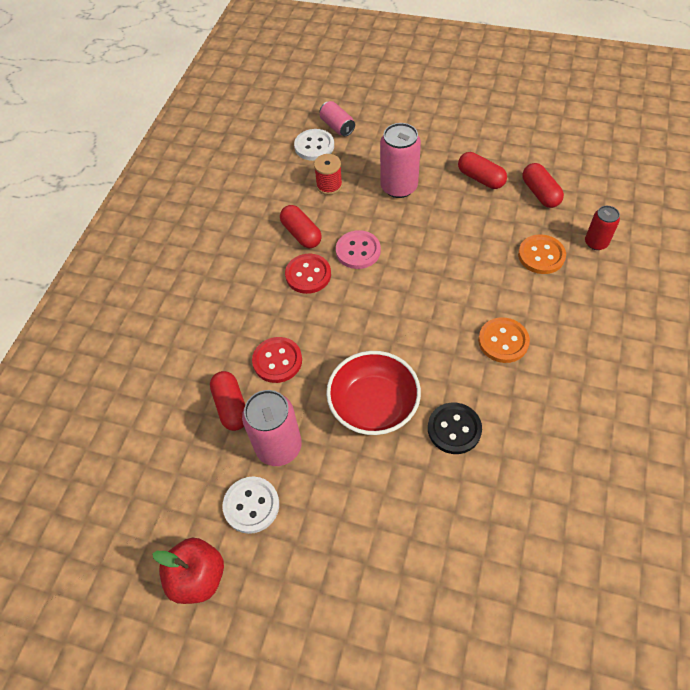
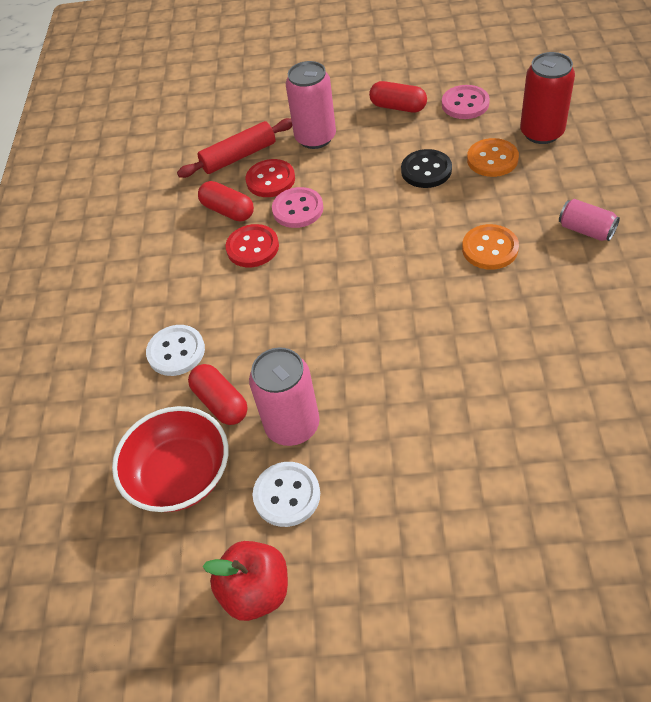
camera: 15 degrees left, 5 degrees down
(277, 361) = (254, 341): red button -> red button (270, 180)
(314, 146) = (206, 124): white button -> white button (176, 352)
(329, 185) = (239, 156): red spool -> red rolling pin
(337, 126) = (224, 100): pink can -> pink can (586, 230)
(373, 405) = (380, 351): red bowl -> red bowl (180, 475)
(454, 429) = (476, 347): black button -> black button (426, 170)
(540, 193) = (465, 104): red capsule -> pink button
(596, 243) = (541, 132): red can -> red can, size x1.69

